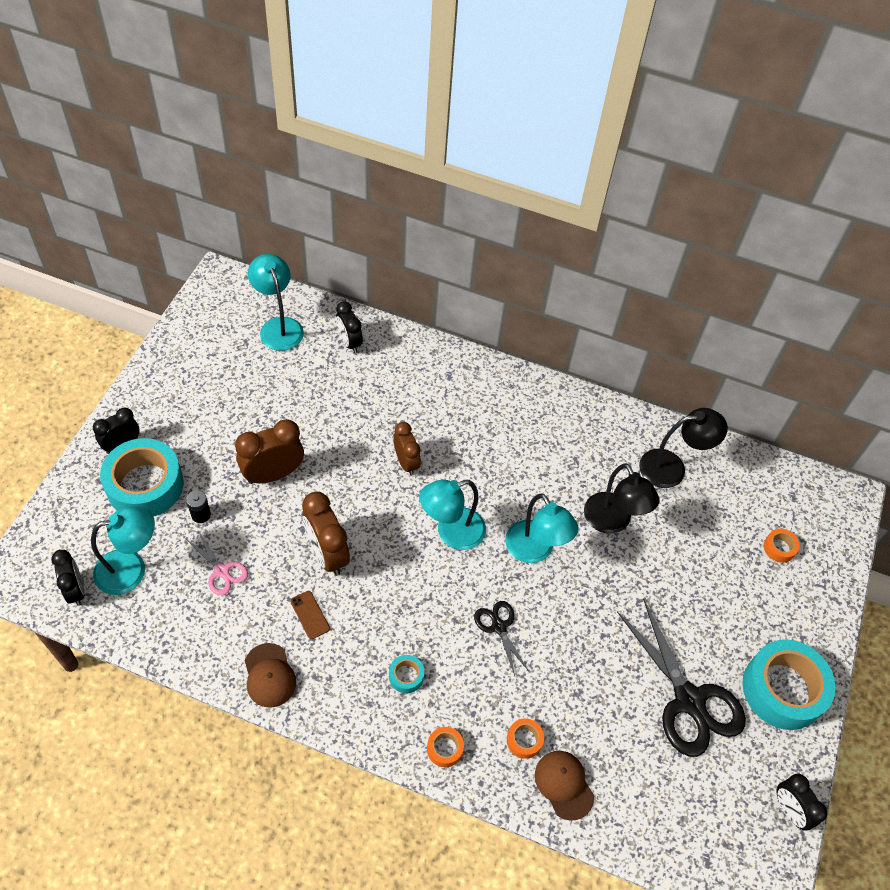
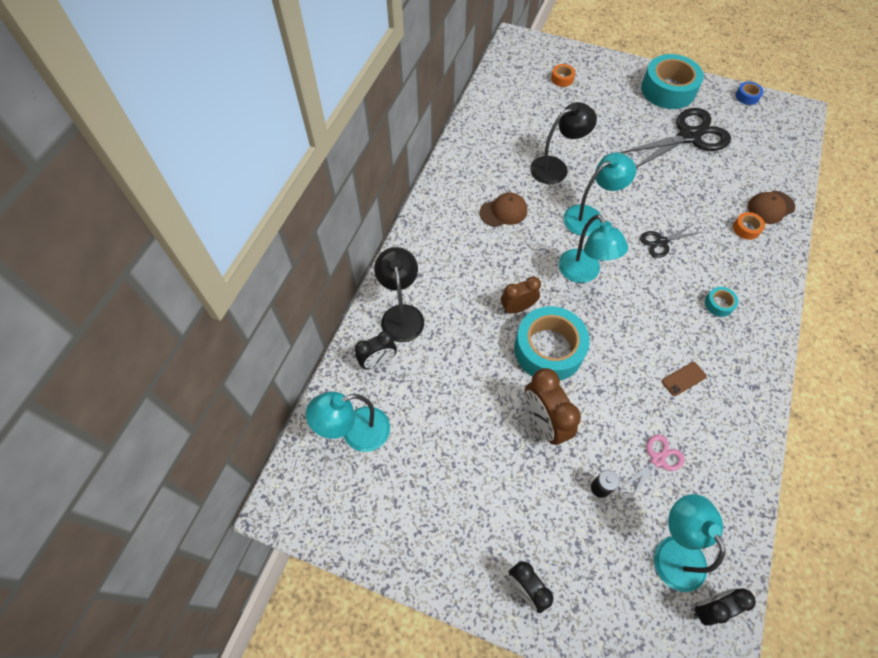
camera: 85 degrees left, 5 degrees up
(145, 485) = (574, 553): turquoise tape -> turquoise tape (548, 349)
(269, 675) = (747, 407): brown cap -> brown cap (503, 211)
(327, 554) = (622, 368): brown clock -> none
(445, 749) = (768, 278): orange tape -> none
(672, 467) = (502, 129): black lamp -> black lamp (401, 314)
(789, 810) = (747, 96): black clock -> blue tape

